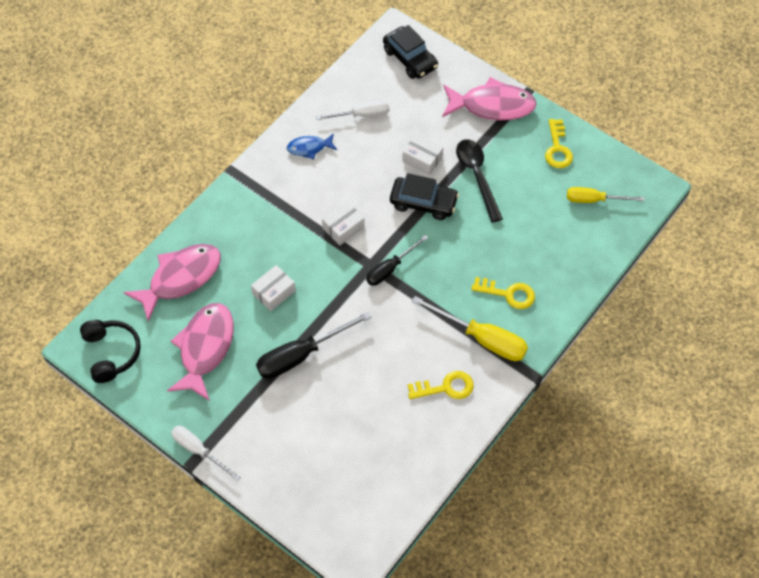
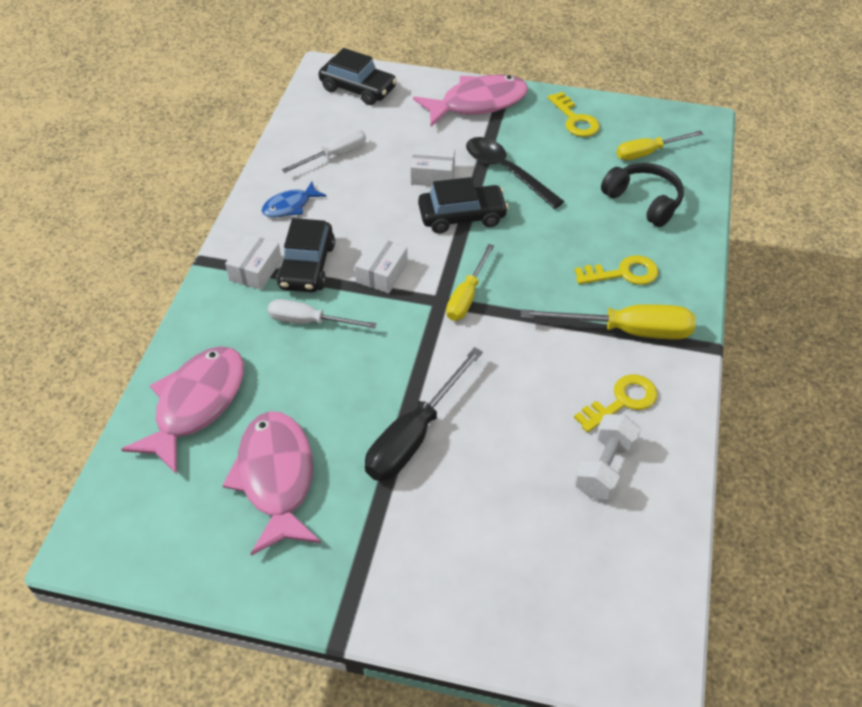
camera: 25 degrees left, 10 degrees down
(111, 353) = (139, 538): black headphones -> black headphones (644, 201)
(199, 450) = (339, 620): white screwdriver -> white screwdriver (309, 321)
(274, 292) = (334, 375): white box -> white box (255, 270)
(297, 202) = (307, 266): none -> black car
(390, 268) = (467, 296): black screwdriver -> yellow screwdriver
(406, 427) = (604, 468): none -> white dumbbell

